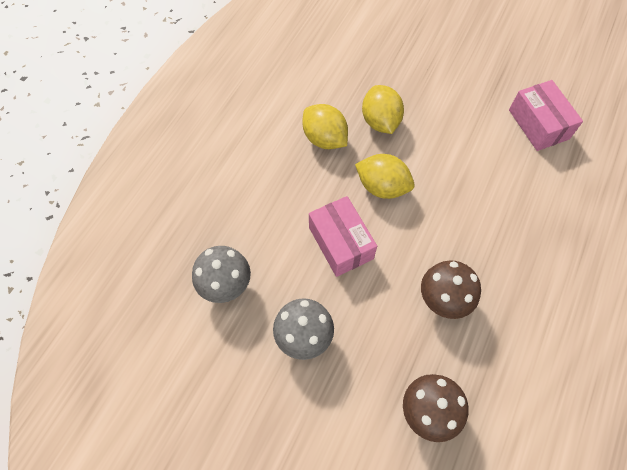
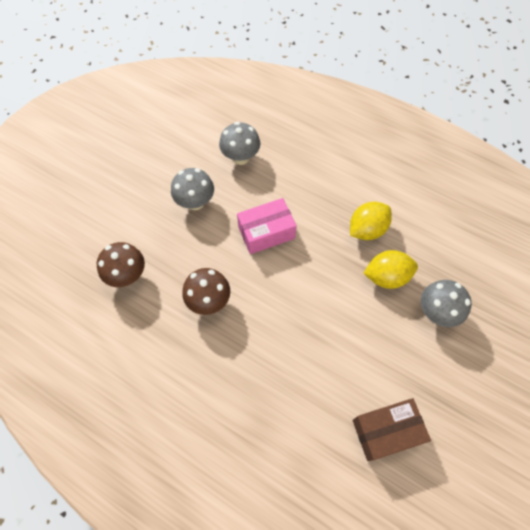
camera: 95 degrees right, 0 degrees up
(382, 187) = (316, 269): yellow lemon -> none
(412, 82) = (436, 312): none -> grey mushroom
(538, 124) = (386, 431): pink box -> brown box

